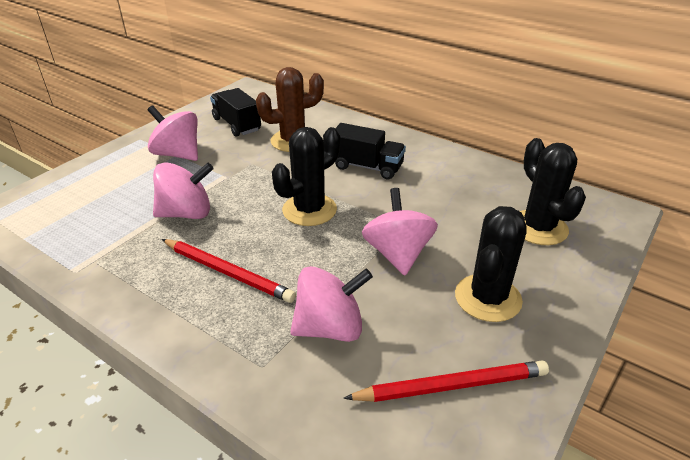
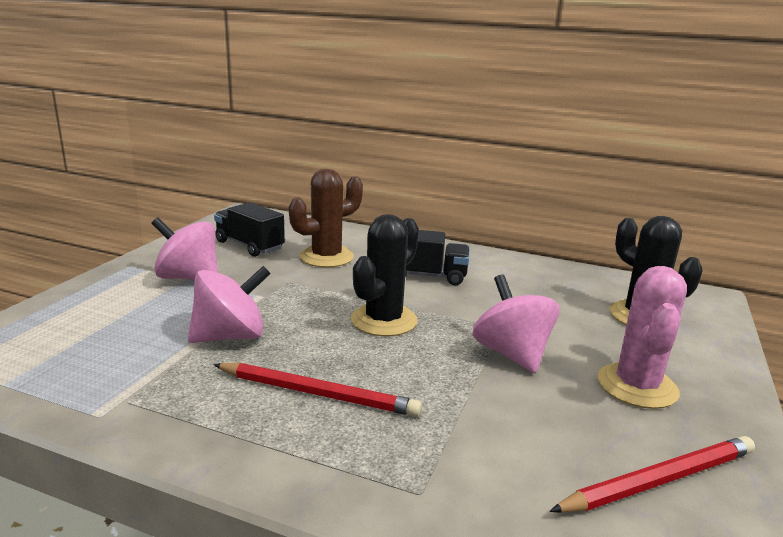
camera: 15 degrees left, 15 degrees down
(330, 327) = (480, 438): pink spinning top -> none
(488, 298) = (637, 386): black cactus -> pink cactus

